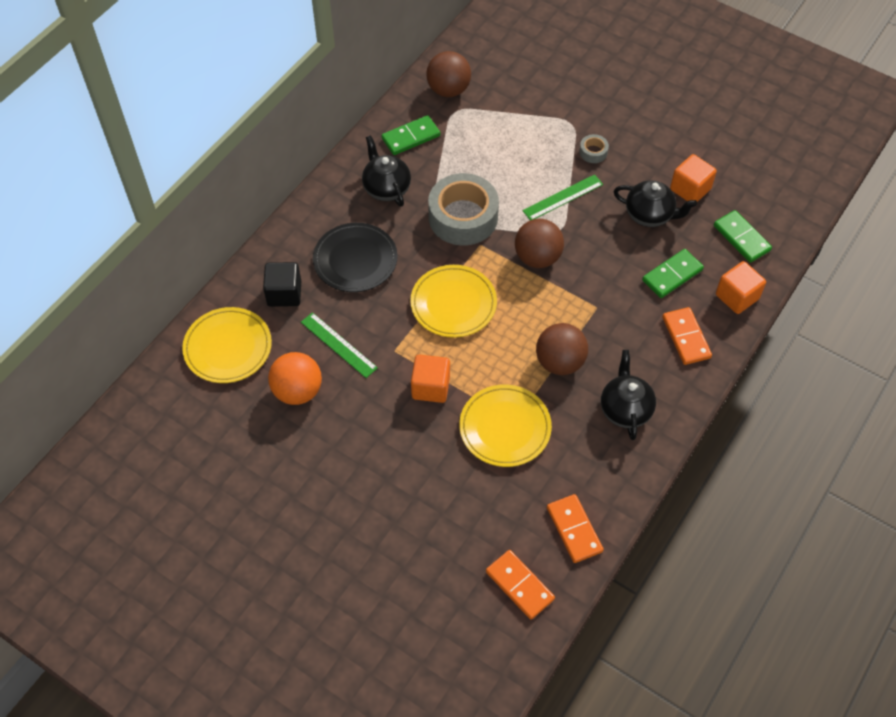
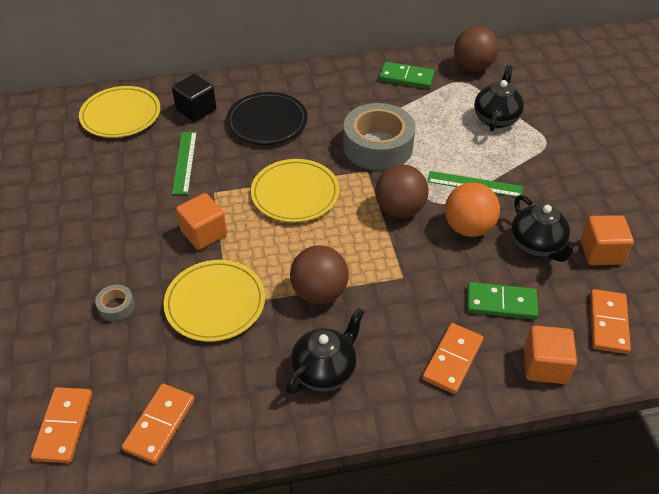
camera: 45 degrees right, 10 degrees down
(297, 391) = (121, 169): orange ball -> orange ball (468, 228)
(386, 188) = (347, 95): black teapot -> black teapot (496, 118)
(593, 152) = (541, 171): grey tape -> grey tape (116, 307)
(741, 238) = (608, 323): green domino -> orange domino

